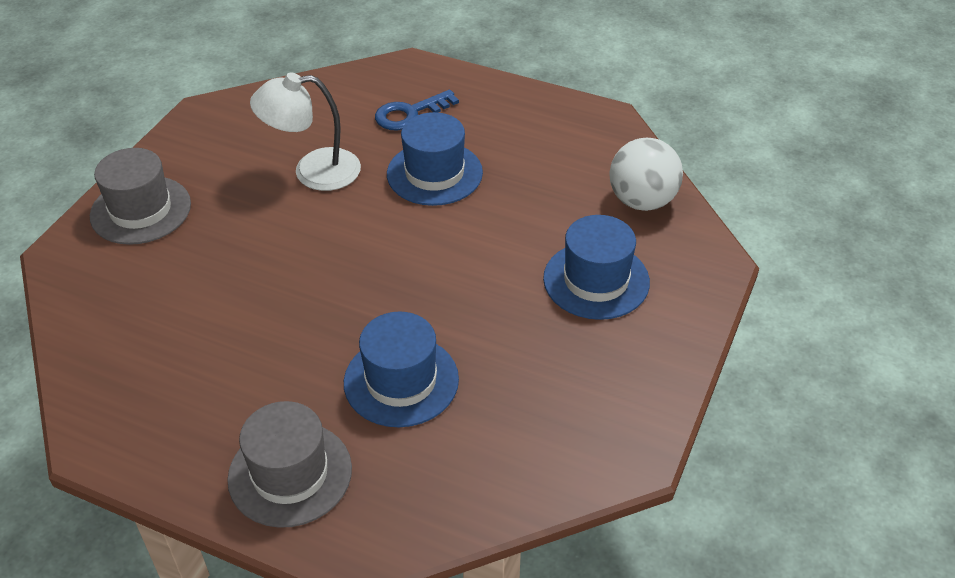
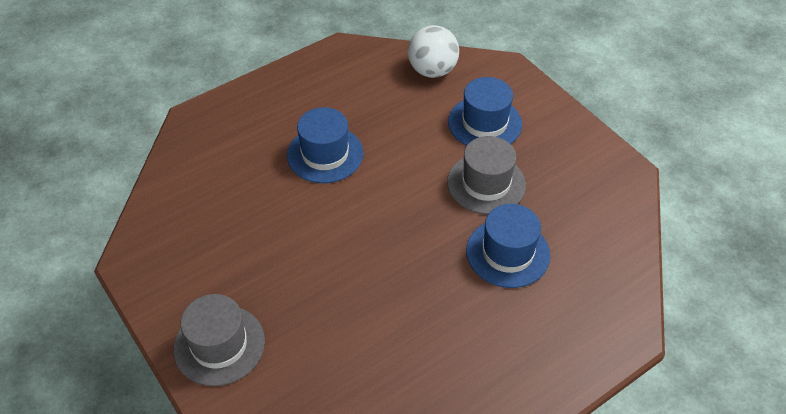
camera: 60 degrees left, 5 degrees up
(290, 474) = (552, 343): grey hat -> grey hat (486, 183)
(313, 171) = (265, 219): white lamp -> none
(410, 114) = (249, 140): blue key -> none

